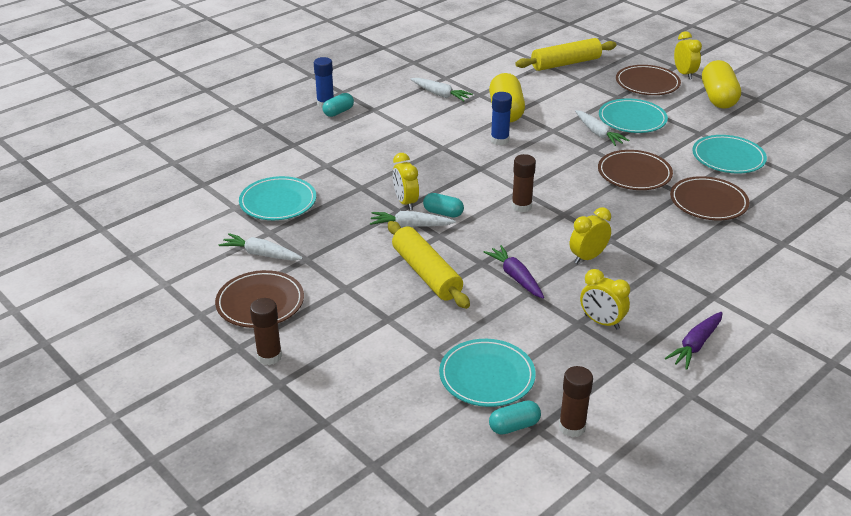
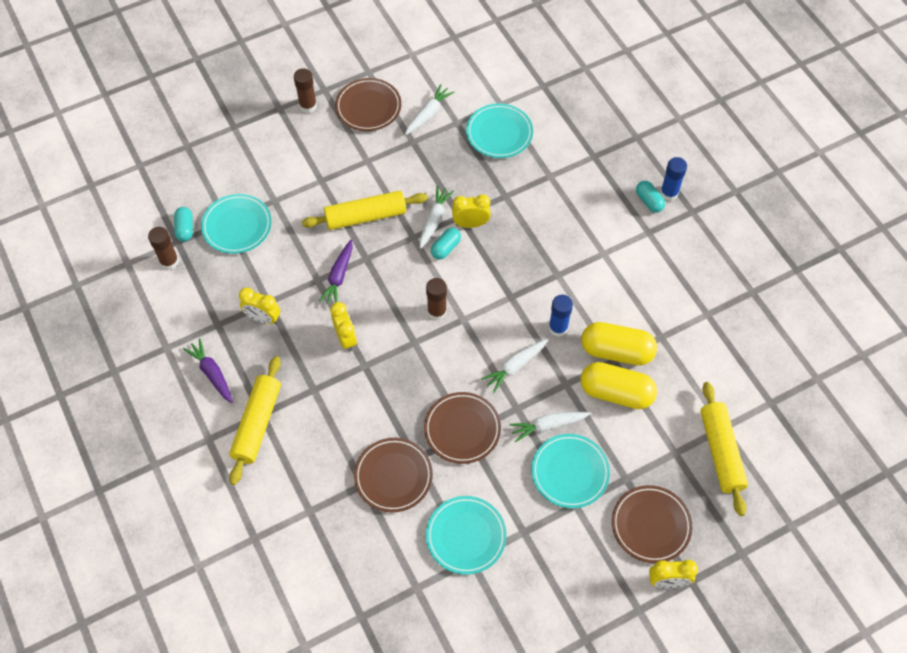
camera: 105 degrees right, 25 degrees up
(440, 94) = (667, 299): white carrot -> white carrot (515, 366)
(515, 277) = (339, 276): purple carrot -> purple carrot turned 120 degrees clockwise
(601, 322) = (263, 318): yellow clock -> yellow clock turned 120 degrees counterclockwise
(718, 98) = (598, 592): yellow capsule -> yellow capsule (616, 393)
(726, 296) = (257, 424): none -> yellow rolling pin

